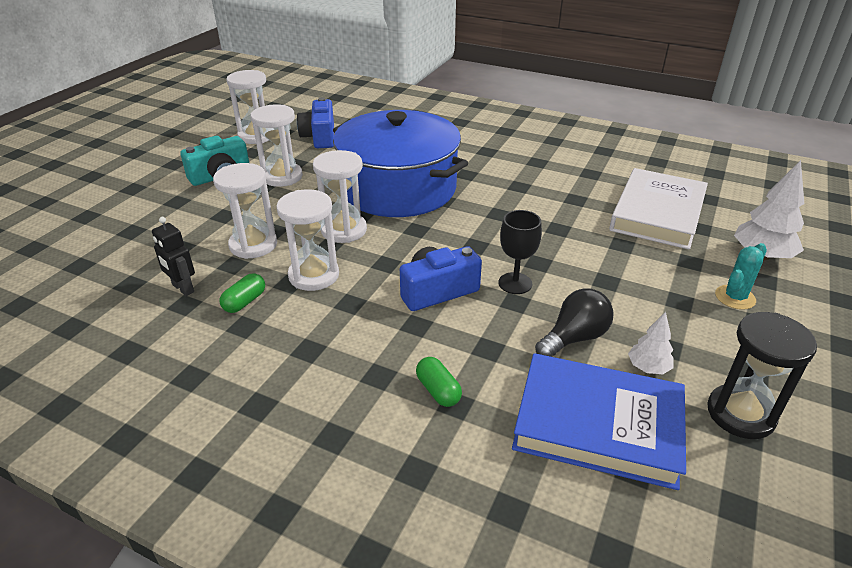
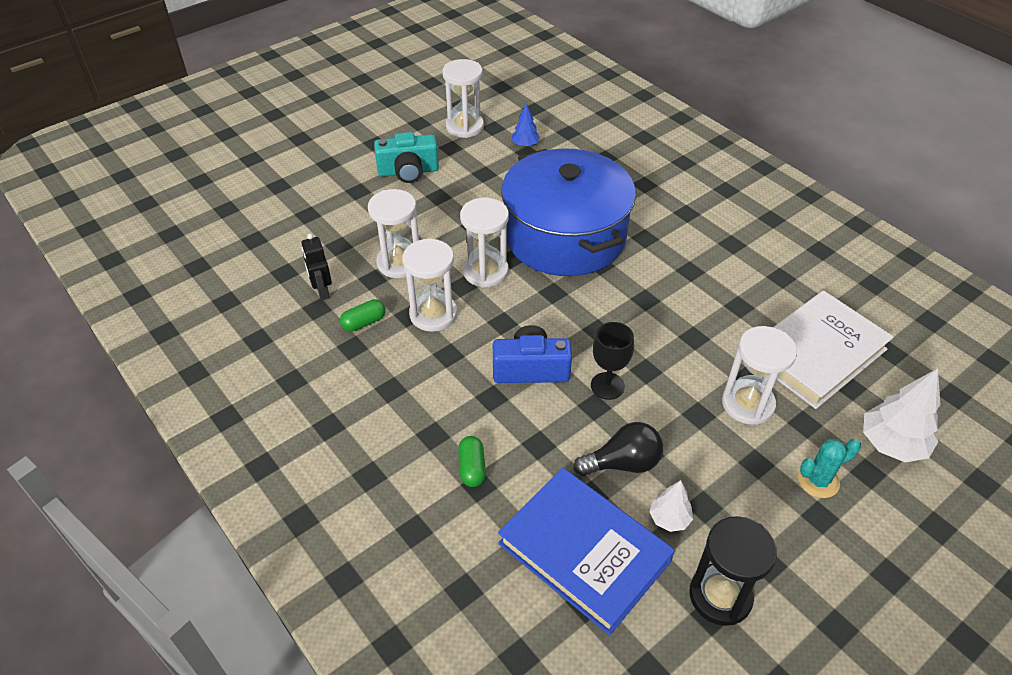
camera: 25 degrees right, 10 degrees up
(282, 177) = (463, 188): white hourglass -> white hourglass (747, 404)
(320, 137) = (525, 145): blue camera -> blue tree

